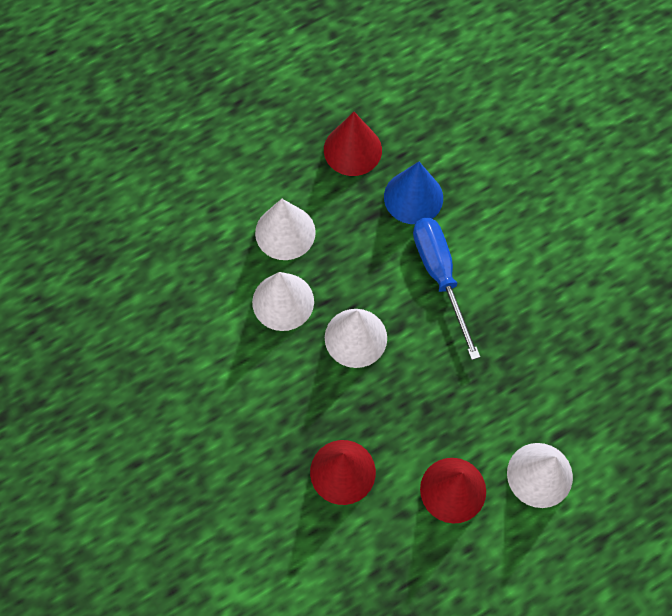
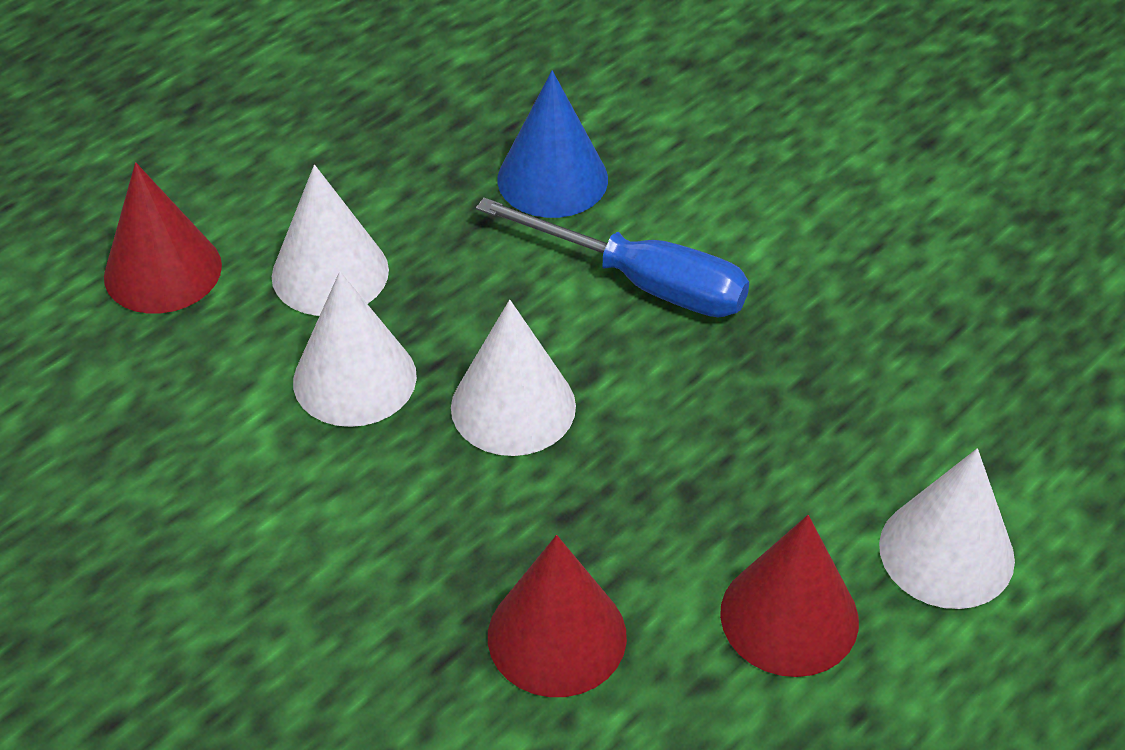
camera: 15 degrees left, 20 degrees down
(352, 150) = (421, 134): red cone -> red cone (163, 270)
(440, 276) = (641, 282): blue screwdriver -> blue screwdriver turned 150 degrees clockwise

